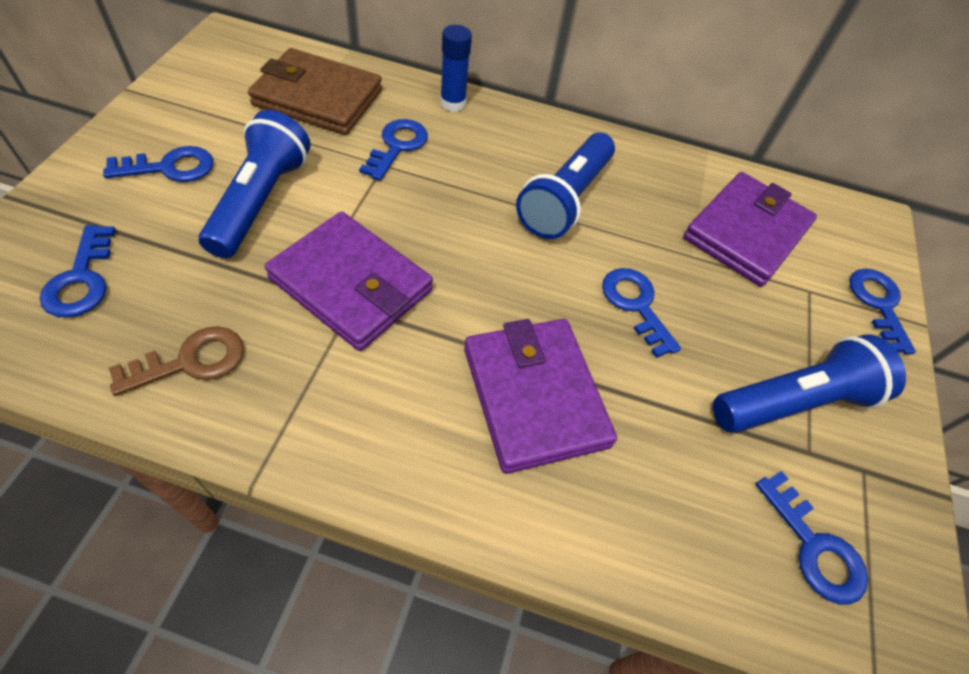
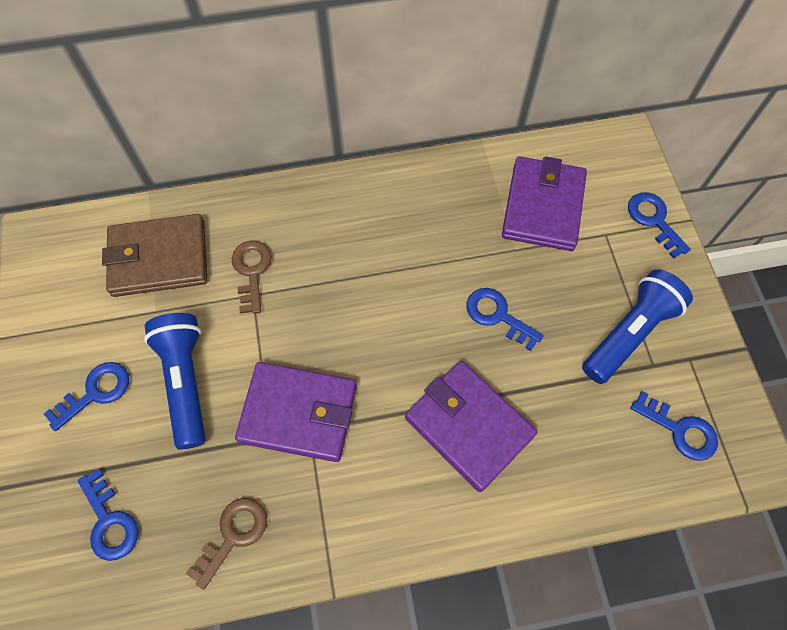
camera: 20 degrees left, 10 degrees up
(397, 146) = (252, 271): blue key -> brown key
(453, 103) = (267, 203): blue glue stick -> none
(565, 200) = (404, 251): blue flashlight -> none

